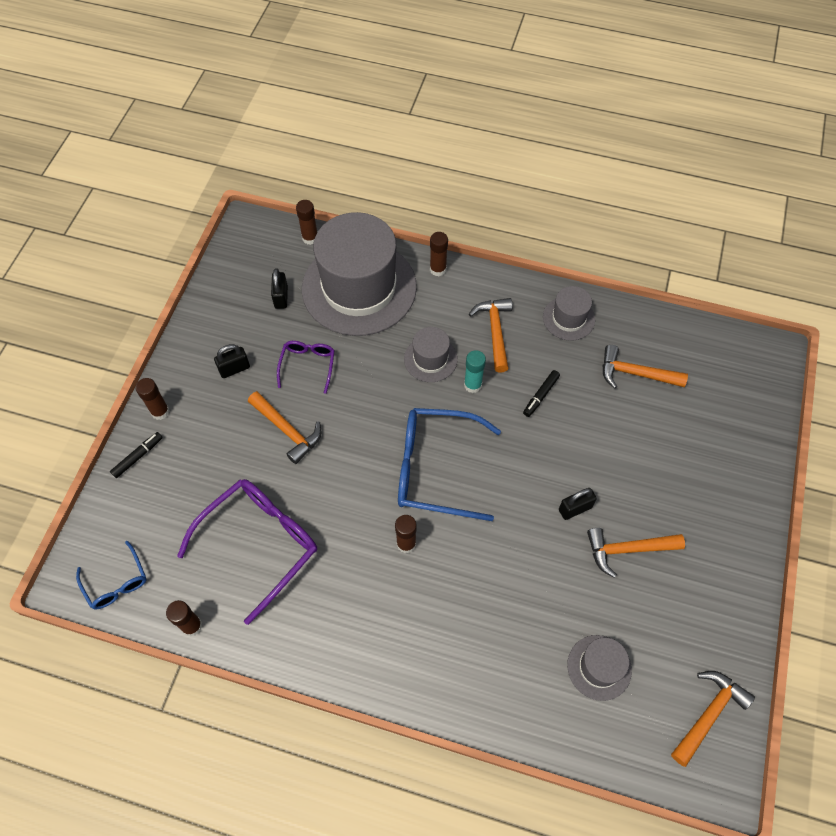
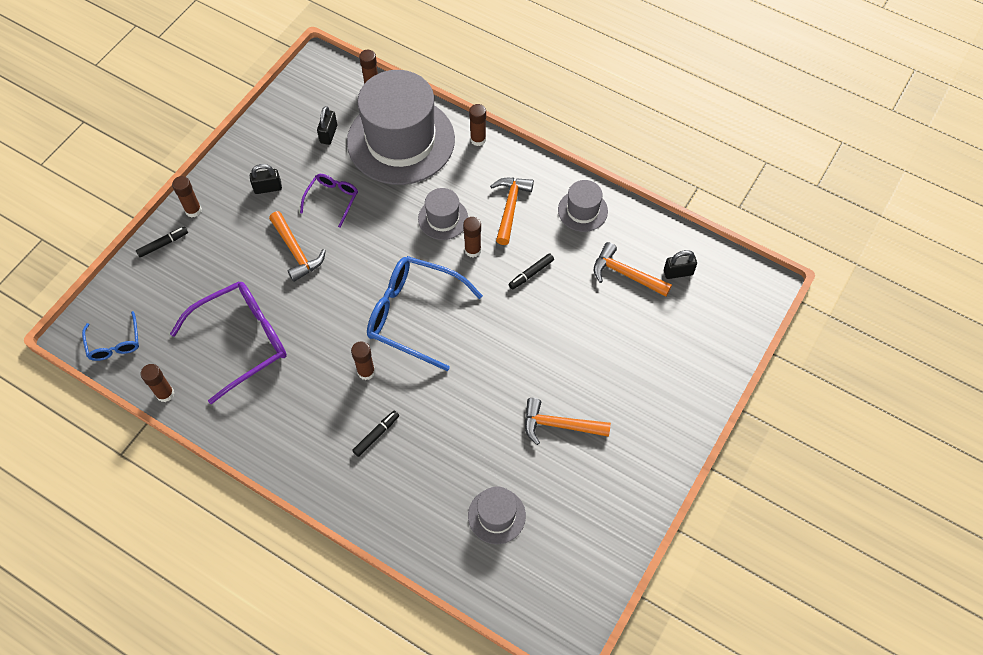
camera: 15 degrees right, 0 degrees up
(440, 611) = (376, 435): none -> black marker
(472, 385) = (473, 250): turquoise glue stick -> brown glue stick
(575, 508) = (525, 379): black padlock -> black padlock (678, 272)
(708, 713) = (578, 578): orange hammer -> none

